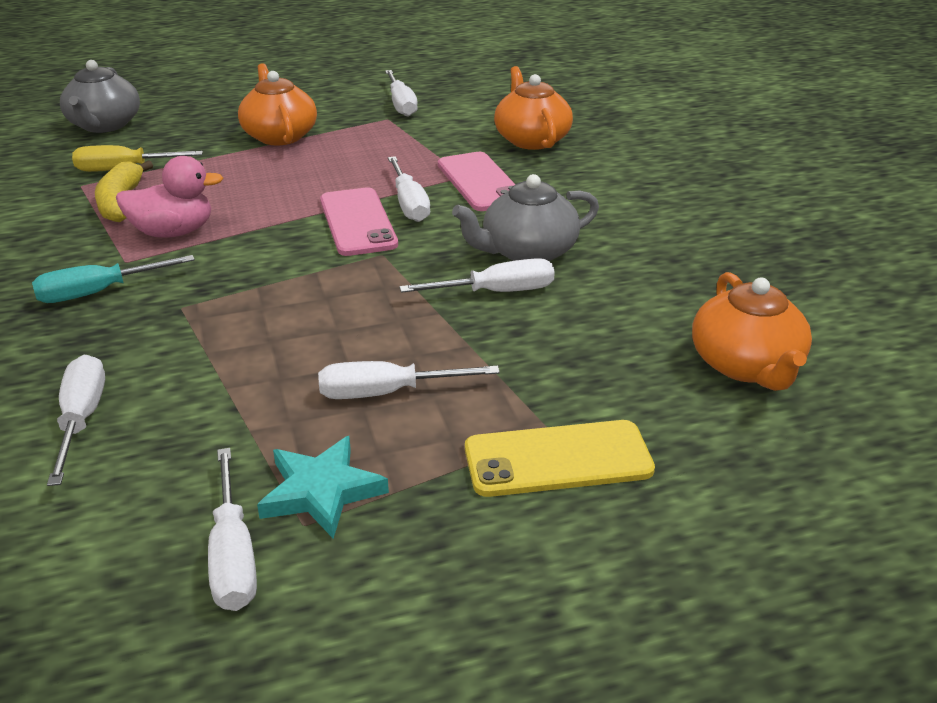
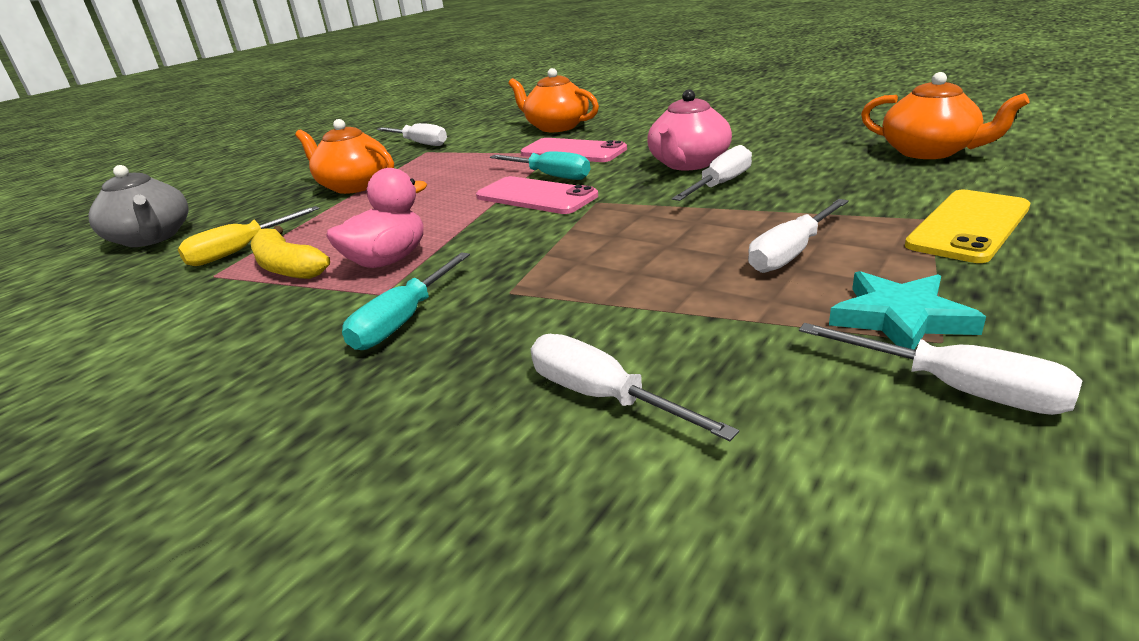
camera: 35 degrees left, 5 degrees down
(409, 204) = (551, 176): white screwdriver -> turquoise screwdriver
(527, 252) = (688, 164): grey teapot -> pink teapot

